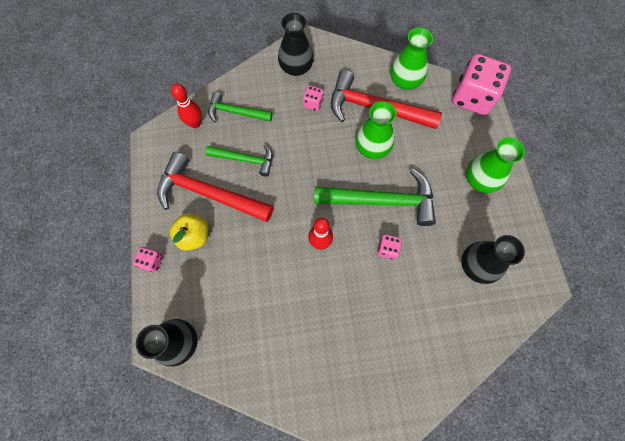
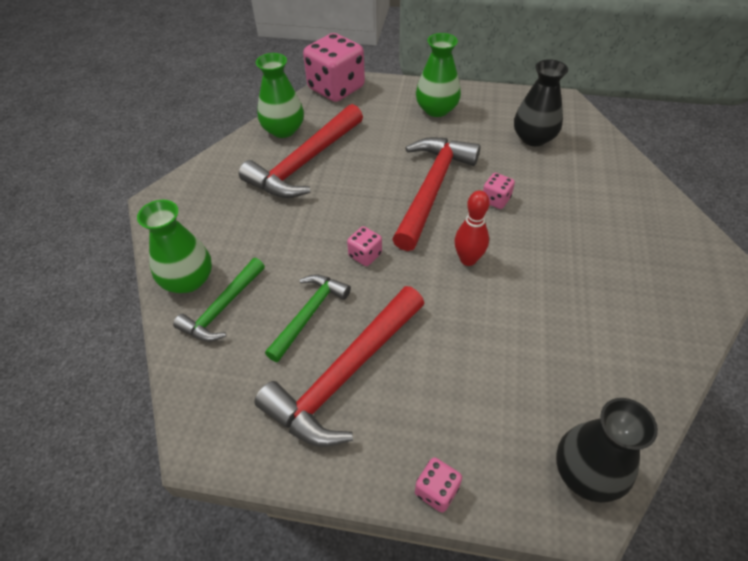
camera: 70 degrees left, 20 degrees down
(194, 236) = (411, 412): yellow apple -> none
(195, 123) = (209, 368): red bowling pin -> none
(296, 67) = (194, 221): black vase -> none
(313, 103) = (262, 218): pink dice -> pink dice (365, 255)
(372, 148) = (357, 179): green vase -> green vase (188, 280)
(381, 201) = (431, 189): green hammer -> red hammer

